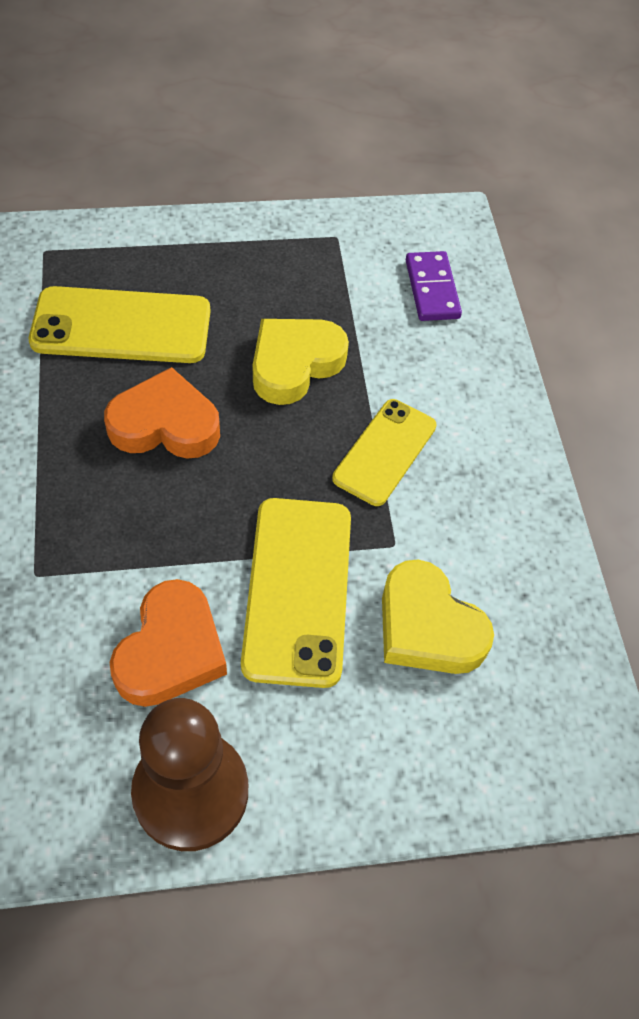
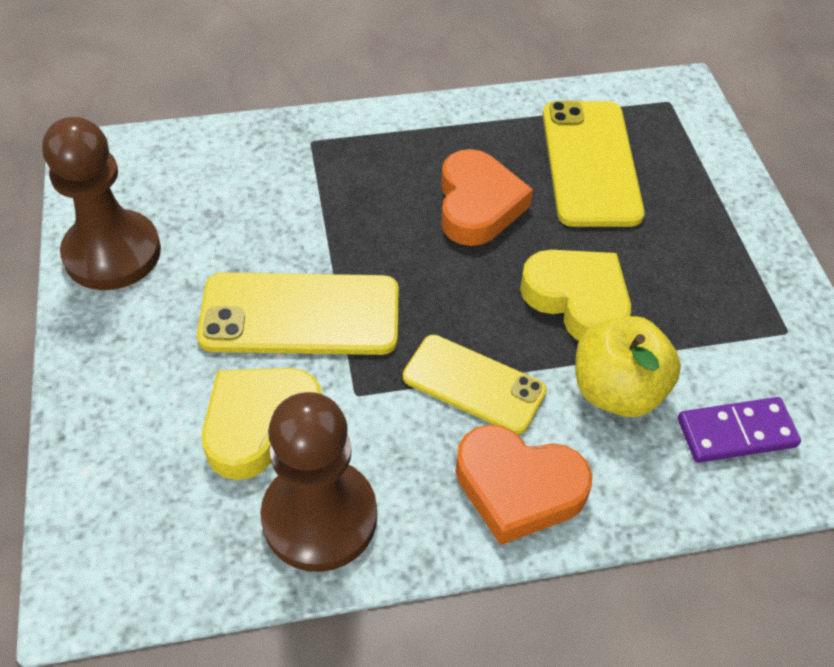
camera: 90 degrees right, 5 degrees down
(171, 651) = (239, 230): orange heart -> orange heart (518, 488)
(392, 354) = (617, 390): none -> yellow apple
(521, 578) = (320, 517): none -> brown pawn

